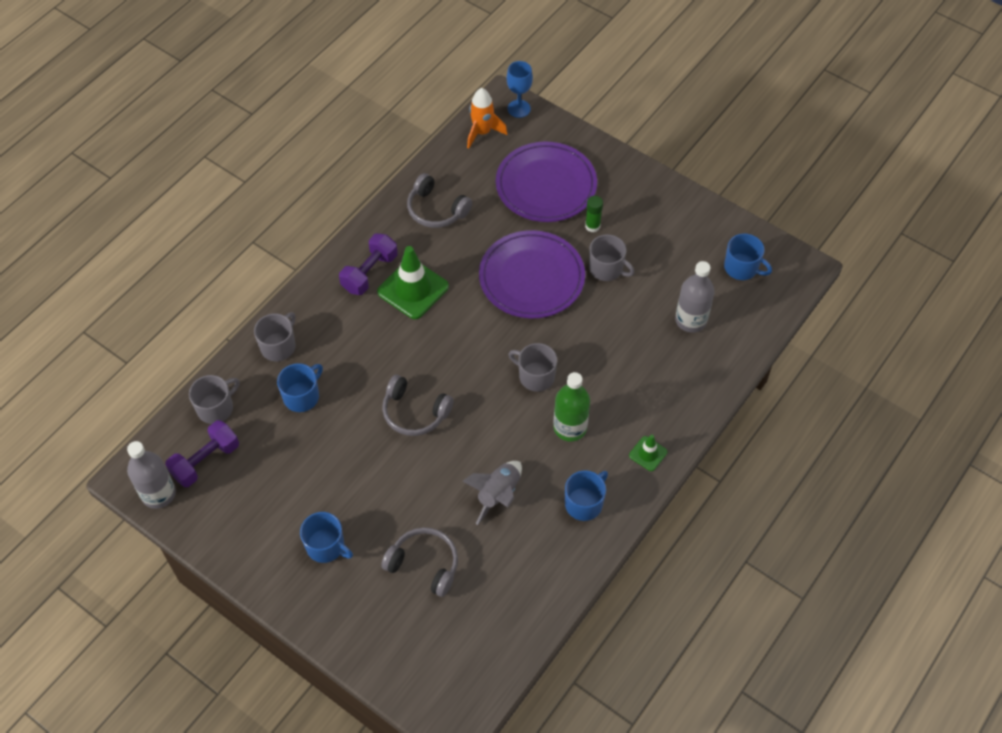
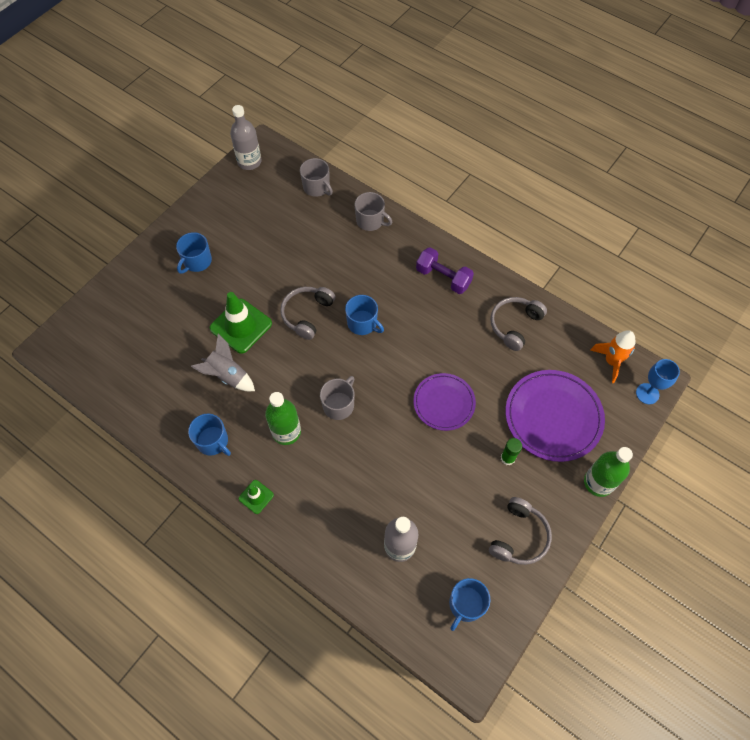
camera: 90 degrees right, 5 degrees up
(205, 461) = (273, 185): purple dumbbell -> none
(302, 396) = (325, 239): blue mug -> blue mug (362, 323)
(413, 289) = (427, 309): green traffic cone -> green traffic cone (241, 326)
(424, 564) = (174, 325): grey headphones -> grey headphones (519, 536)
(531, 278) = (444, 403): purple plate -> purple plate, size x0.64
(606, 268) = (457, 469): grey mug -> none
(614, 157) = (598, 482): none -> green bottle

